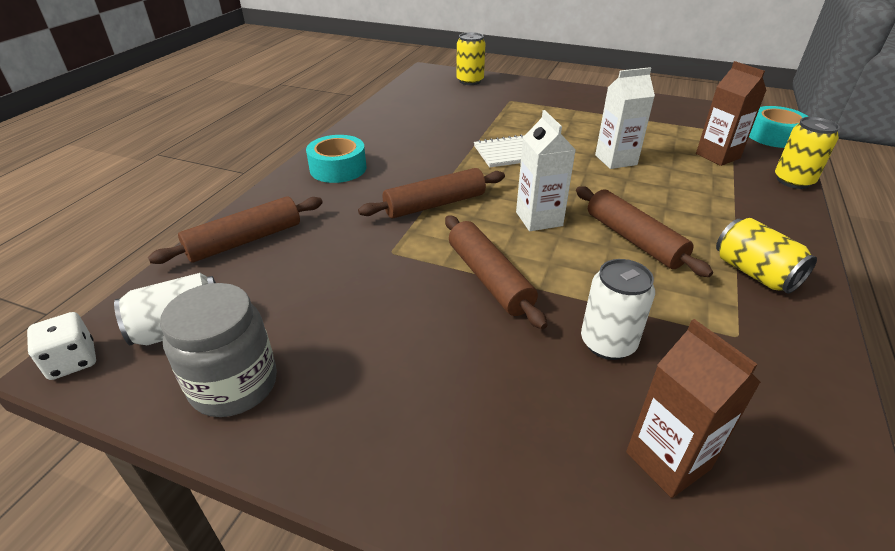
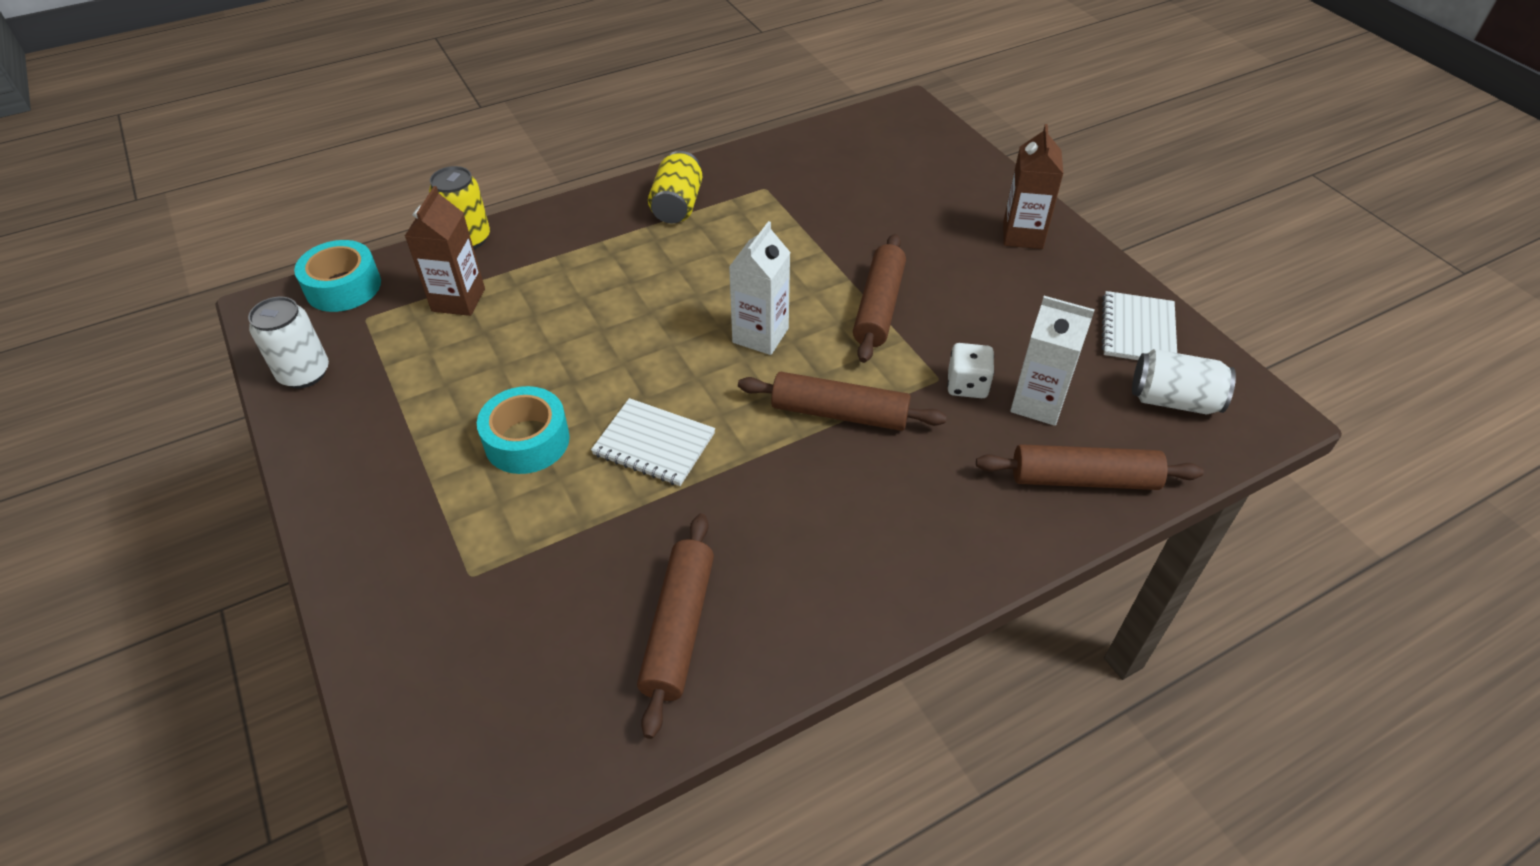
camera: 140 degrees left, 10 degrees up
(72, 361) = (1272, 416): white dice -> white dice (967, 385)
(234, 385) = (1137, 330): grey jar -> white notebook
(338, 168) = (900, 554): turquoise tape -> turquoise tape (527, 440)
(470, 81) = (429, 704): yellow can -> none
(608, 343) = (853, 225): white can -> white can (304, 373)
(616, 160) = (563, 358): white carton -> white carton (1038, 403)
(633, 240) = (713, 272): brown rolling pin -> brown rolling pin (679, 628)
(667, 460) = (901, 172): brown carton -> brown carton (1022, 235)

